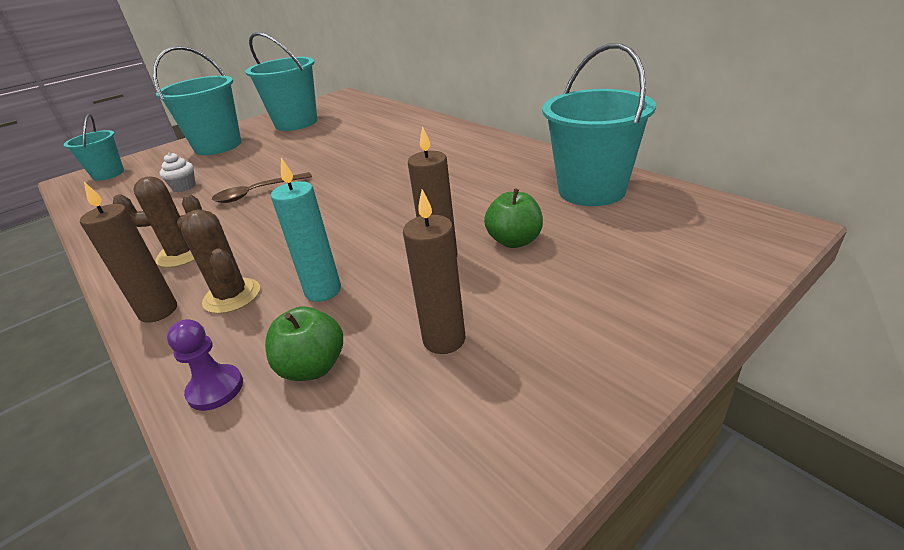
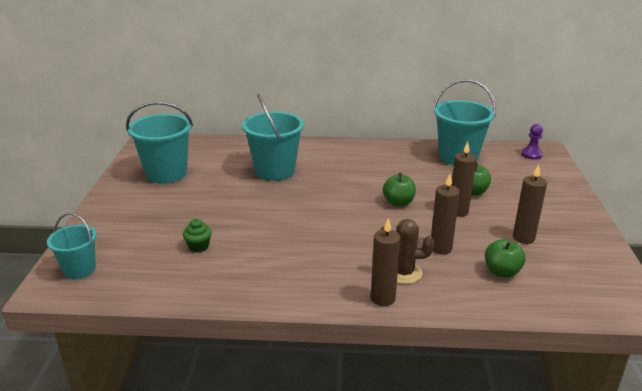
camera: 50 degrees left, 5 degrees down
(182, 254) = (319, 274): brown cactus -> none
(184, 187) = (198, 246): white cupcake -> green cupcake
(215, 389) = (485, 300): purple pawn -> purple pawn (531, 154)
(218, 146) = (137, 212): turquoise bucket -> turquoise bucket (275, 171)
(257, 193) = (274, 226): brown spoon -> none
(323, 291) = (440, 248): turquoise candle -> brown candle
(401, 216) = (398, 202): none -> green apple

